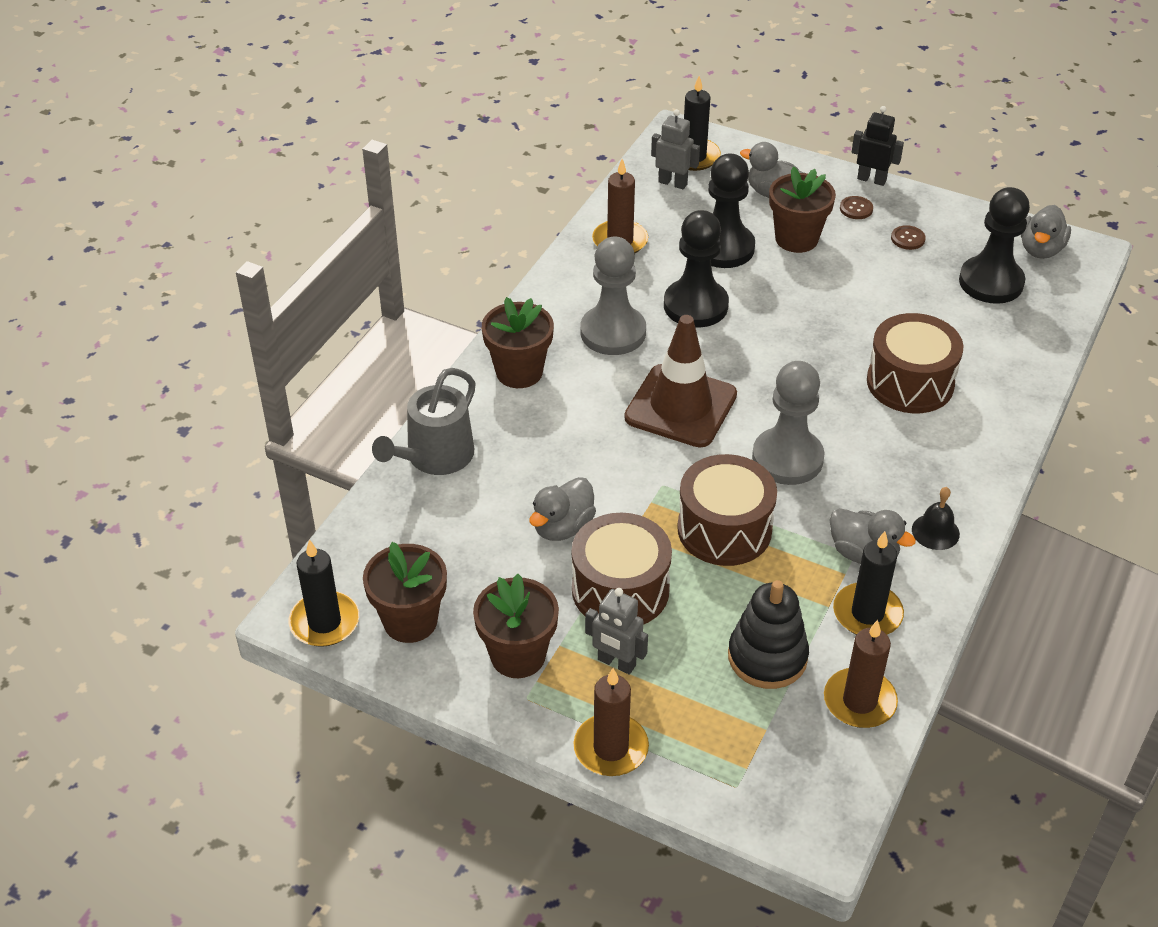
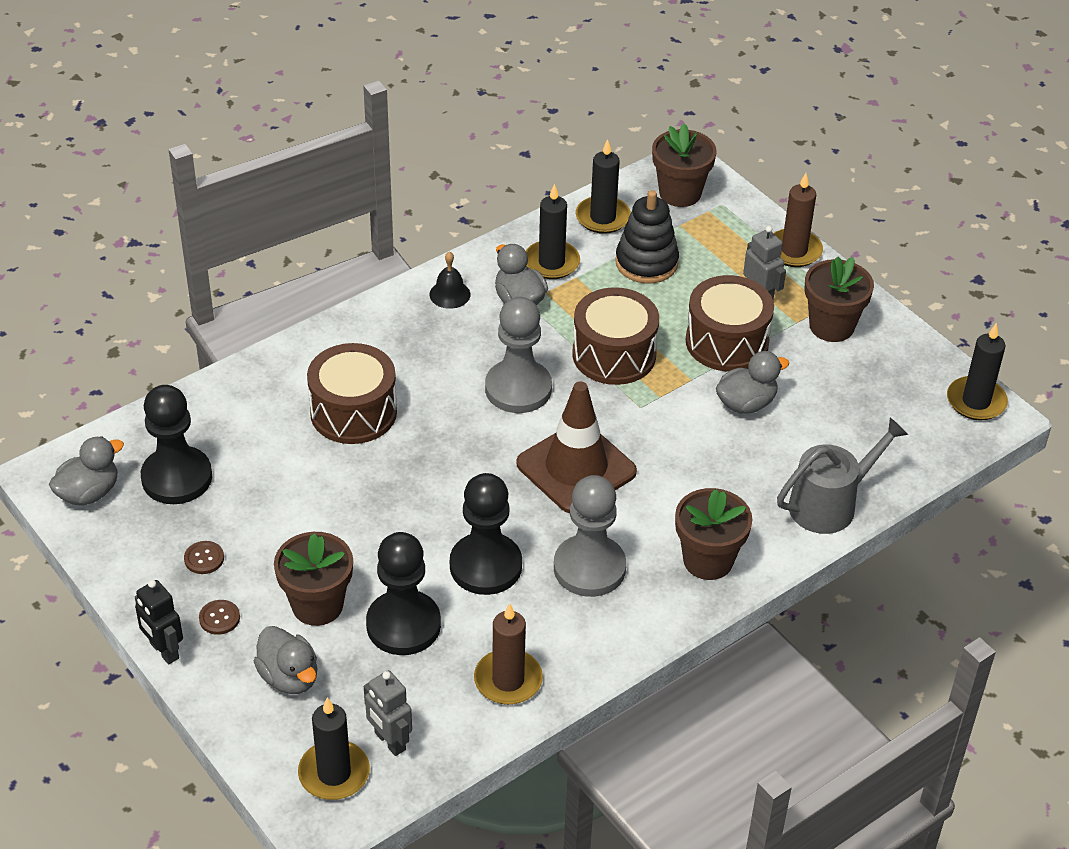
camera: 155 degrees left, 0 degrees up
(410, 621) = (905, 378): brown flower pot -> brown flower pot (680, 193)
(859, 701) = (602, 217): brown candle -> black candle

